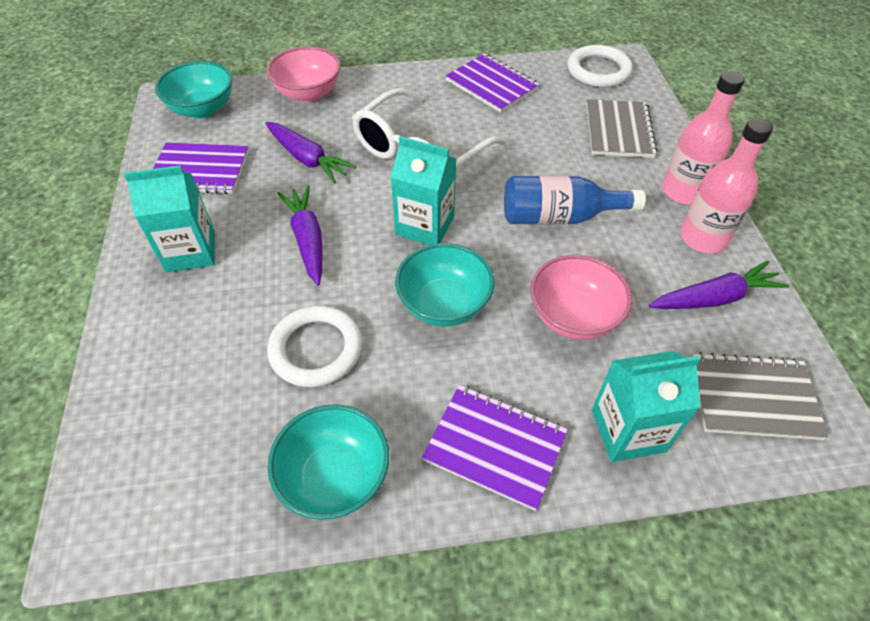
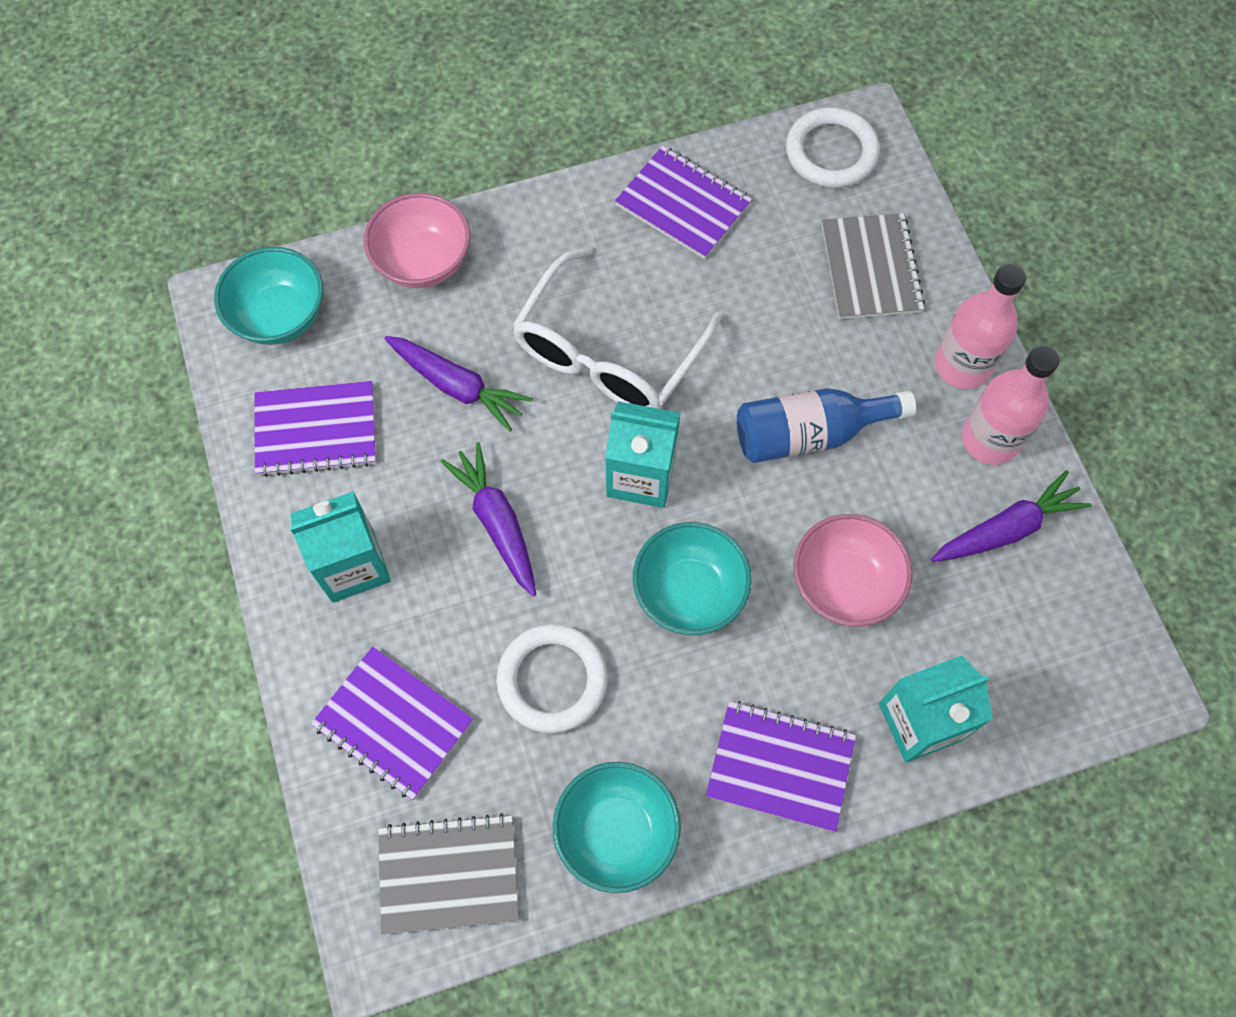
camera: 10 degrees left, 15 degrees up
(177, 361) = (393, 723): none -> purple notebook
(753, 398) = (1052, 657): grey notebook -> grey notebook (449, 874)

